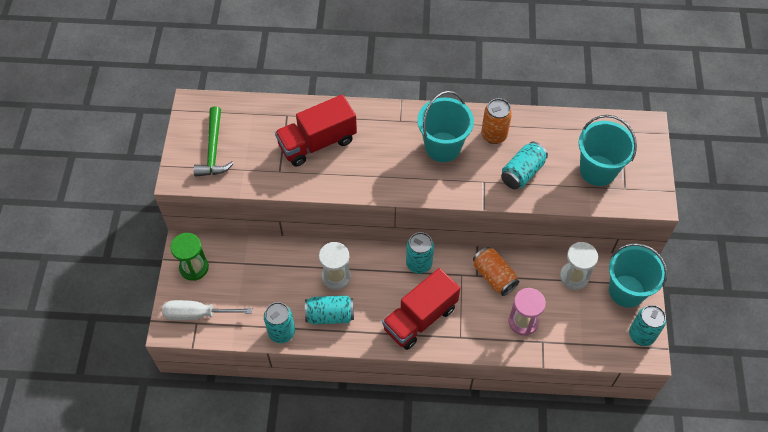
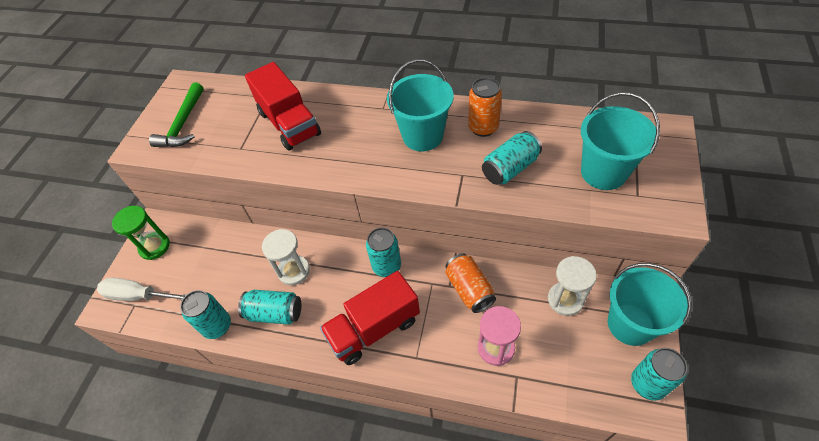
camera: 15 degrees right, 5 degrees down
(317, 142) = (289, 123): red truck -> red truck turned 105 degrees counterclockwise

